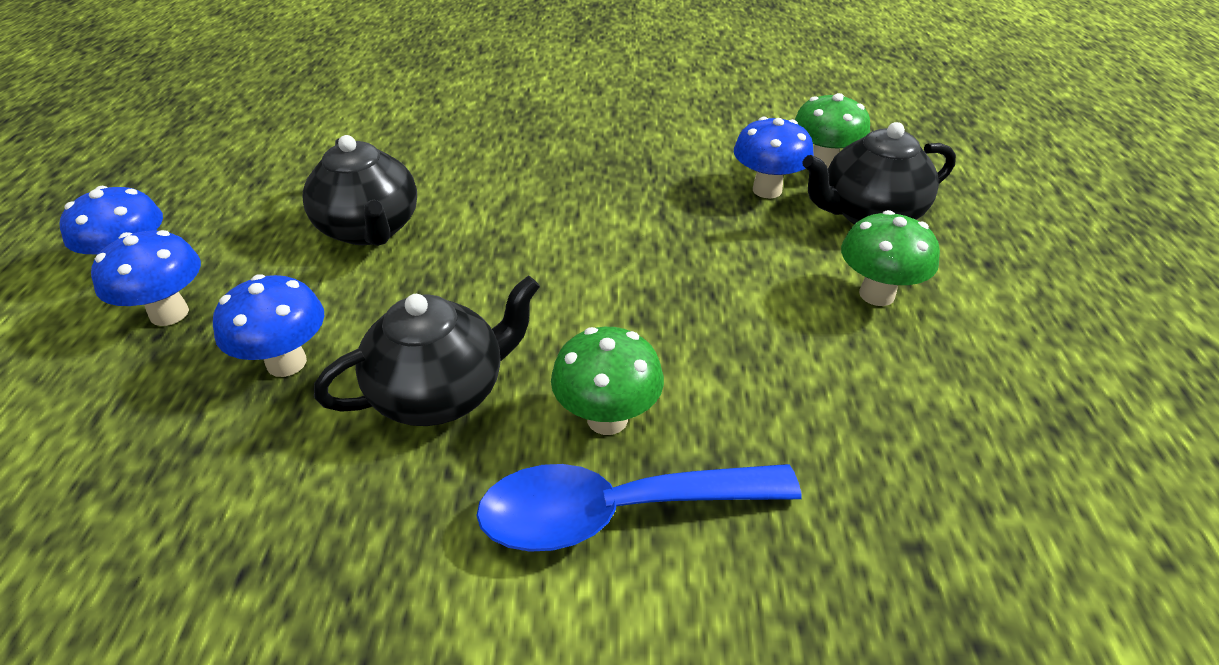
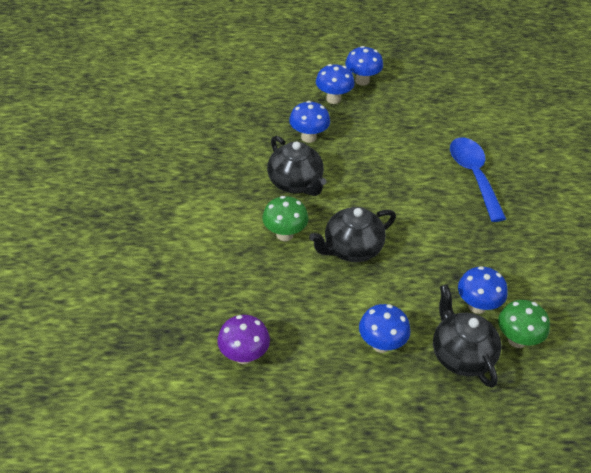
camera: 85 degrees right, 5 degrees up
(370, 229) = (402, 145): black teapot -> black teapot (351, 249)
(617, 512) = (238, 238): blue spoon -> blue spoon (474, 176)
(876, 294) = (381, 344): green mushroom -> blue mushroom
(980, 503) = (244, 356): none -> purple mushroom

